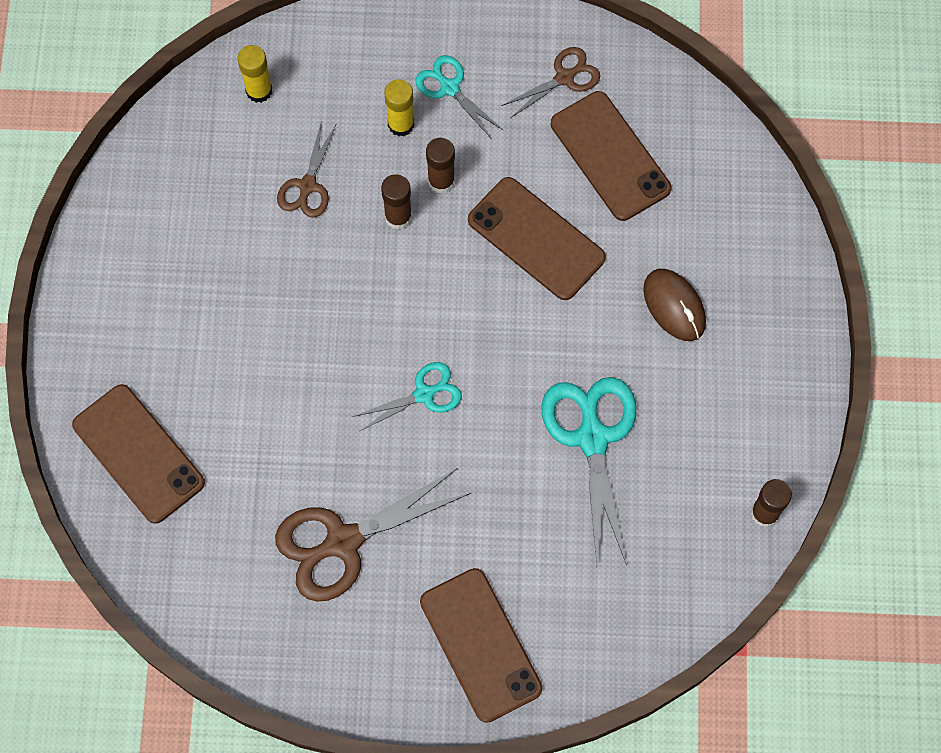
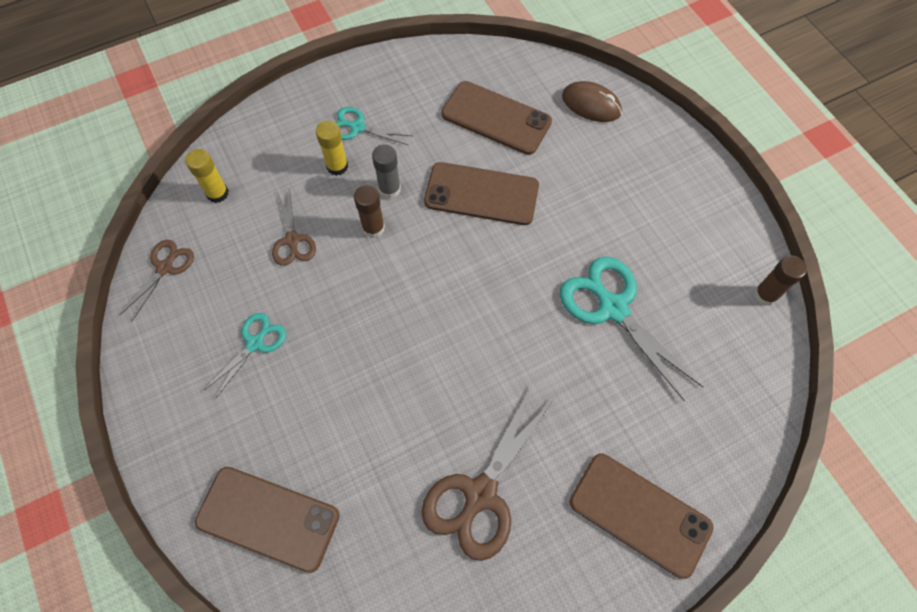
camera: 30 degrees left, 5 degrees down
(424, 394) = (471, 343): turquoise scissors -> turquoise scissors (255, 343)
(441, 181) = (389, 189): brown glue stick -> grey glue stick
(564, 78) = (433, 85): brown scissors -> brown scissors (165, 268)
(674, 306) = (605, 190): brown mouse -> brown mouse (591, 104)

